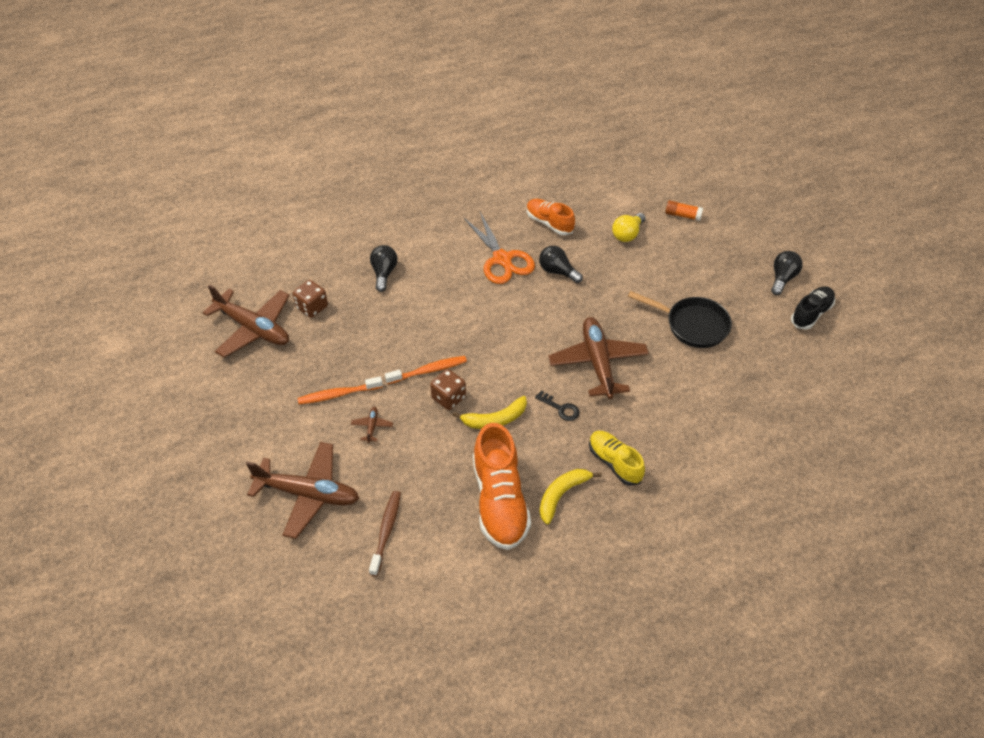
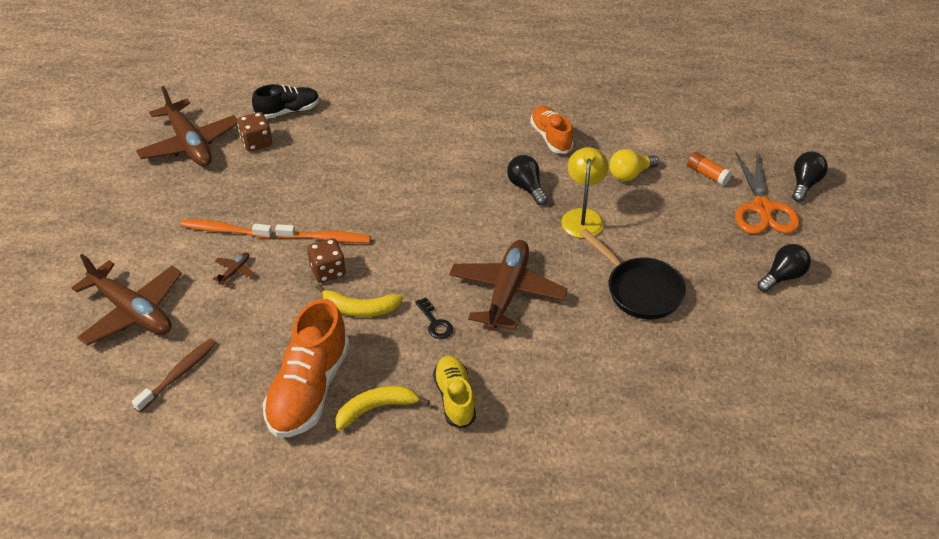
camera: 25 degrees right, 5 degrees down
(384, 273) = (347, 133): black light bulb -> black light bulb (805, 184)
(502, 259) = (476, 157): orange scissors -> orange scissors (762, 208)
(615, 281) = (583, 216): none -> yellow lamp
(811, 313) = (793, 325): black shoe -> black shoe (288, 111)

